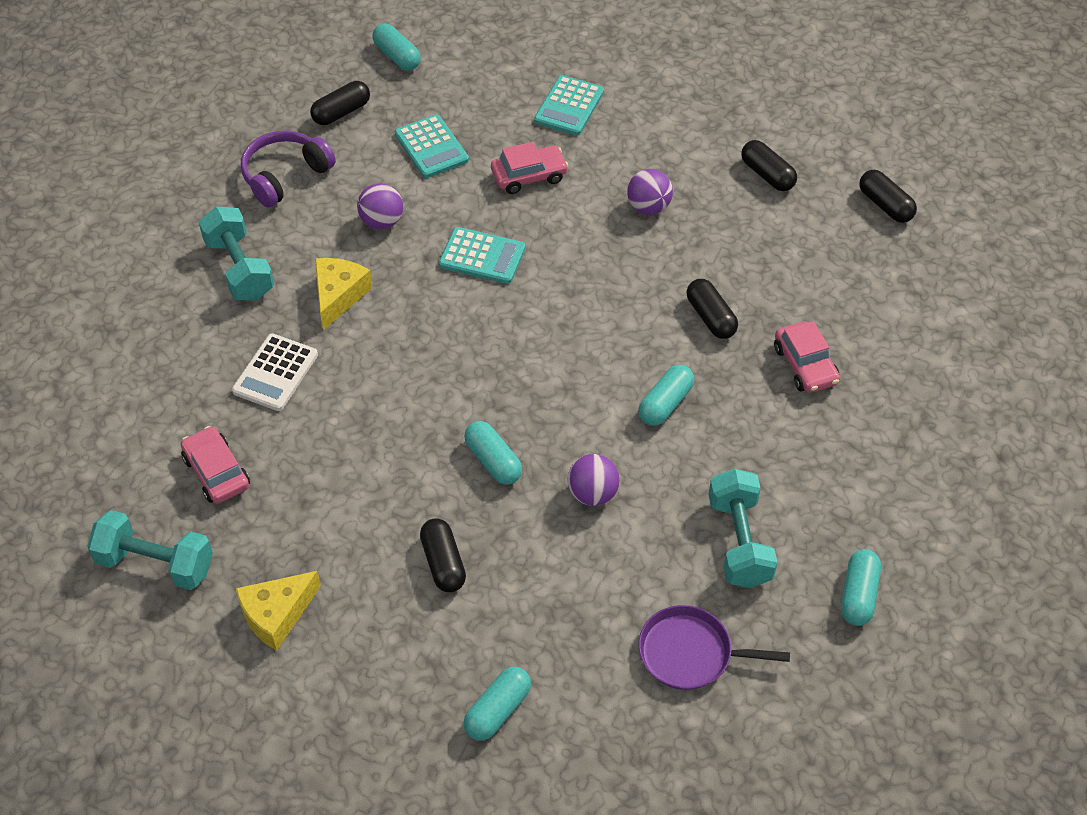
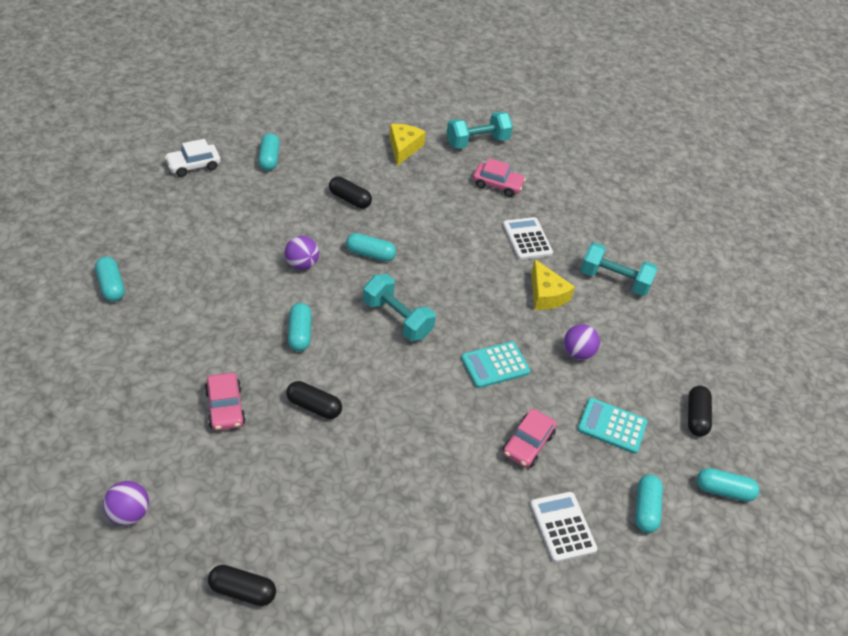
camera: 135 degrees right, 5 degrees down
(285, 176) = (666, 349): purple headphones -> none
(482, 80) = (645, 509): none -> turquoise capsule
(569, 106) = (562, 527): turquoise calculator -> white calculator
(624, 763) = (193, 165): none -> white car
(648, 207) = (425, 469): purple ball -> purple ball (129, 513)
(690, 653) = (191, 218): purple pan -> none
(739, 542) = (199, 280): turquoise dumbbell -> turquoise dumbbell (397, 319)
(767, 175) = (360, 559): black capsule -> none
(805, 365) = (225, 407): pink car -> pink car turned 135 degrees counterclockwise

